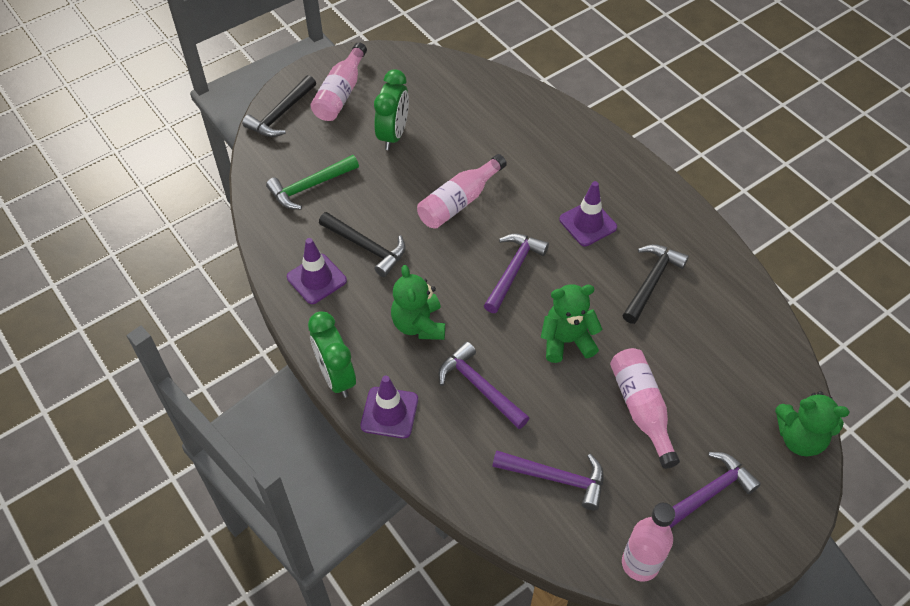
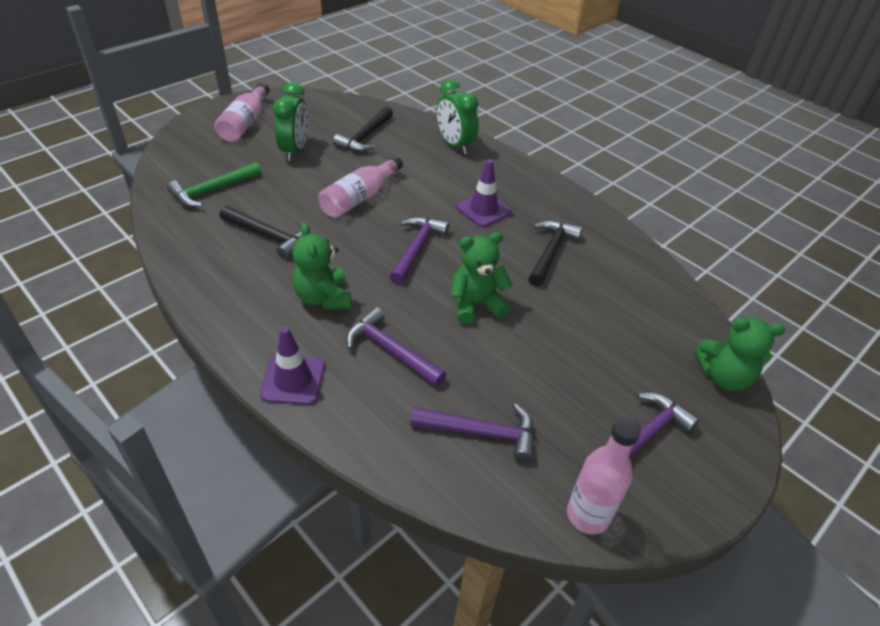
camera: 10 degrees left, 10 degrees down
(281, 114) = (186, 138): black hammer -> black hammer (365, 137)
(316, 279) = (216, 264): purple traffic cone -> none
(336, 376) = (234, 349): green clock -> green clock (455, 145)
(641, 409) = (561, 360): pink bottle -> none

